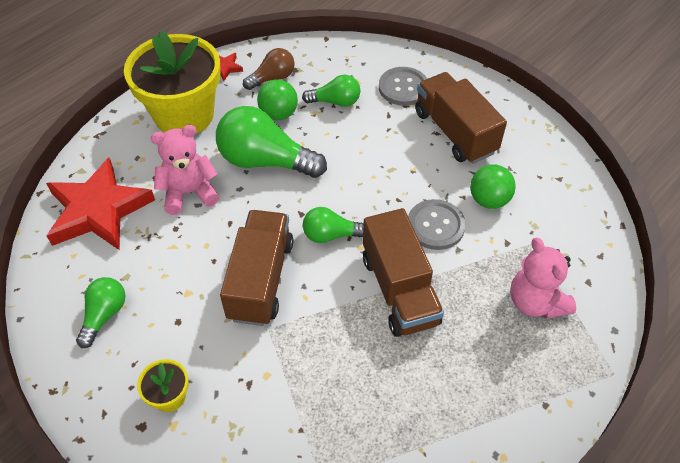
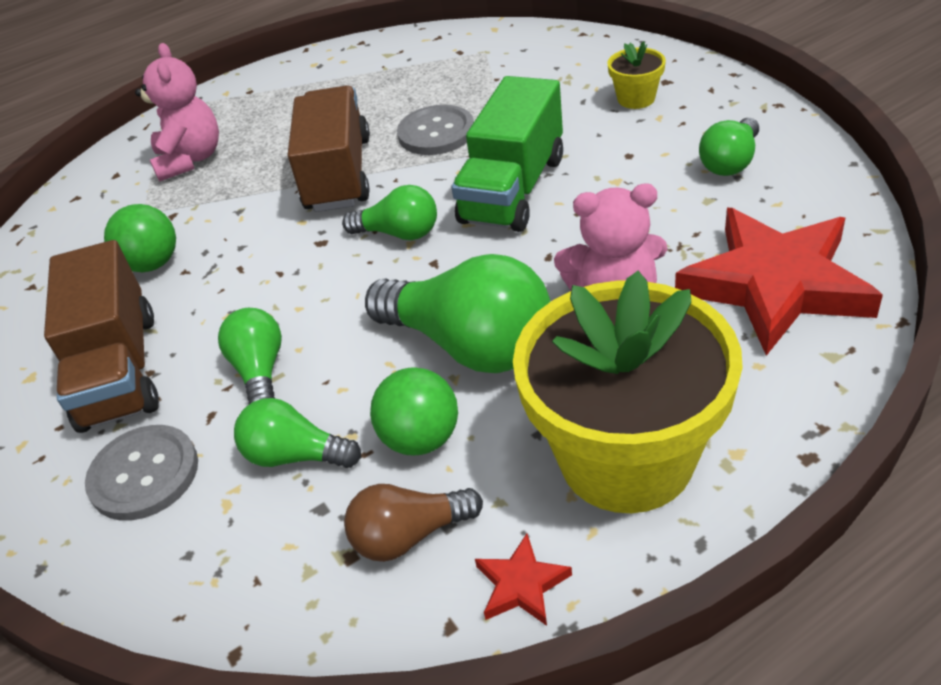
camera: 160 degrees left, 10 degrees down
(261, 280) = (513, 189): brown truck -> green truck
(375, 138) = (260, 371): none -> green light bulb
(435, 226) = (249, 237): grey button -> grey button (436, 133)

